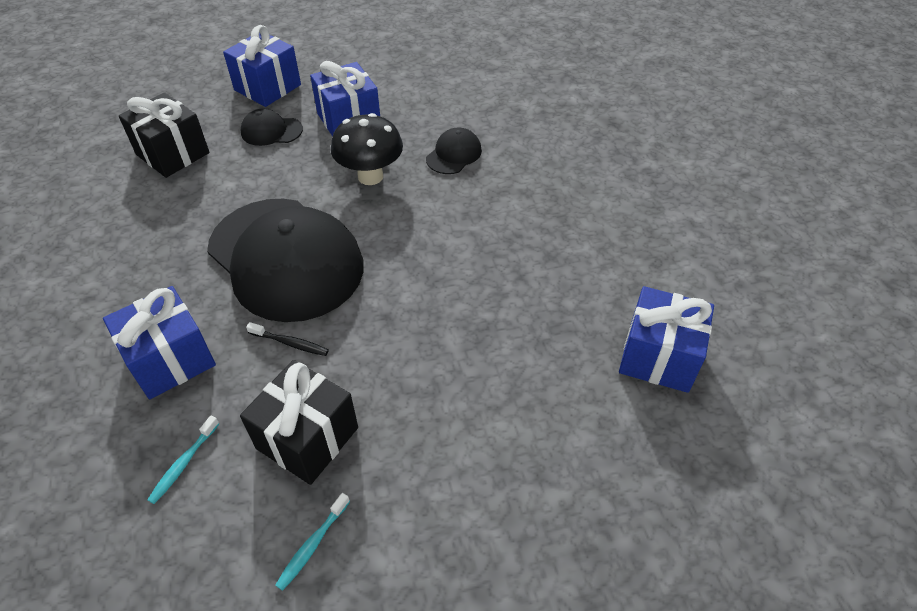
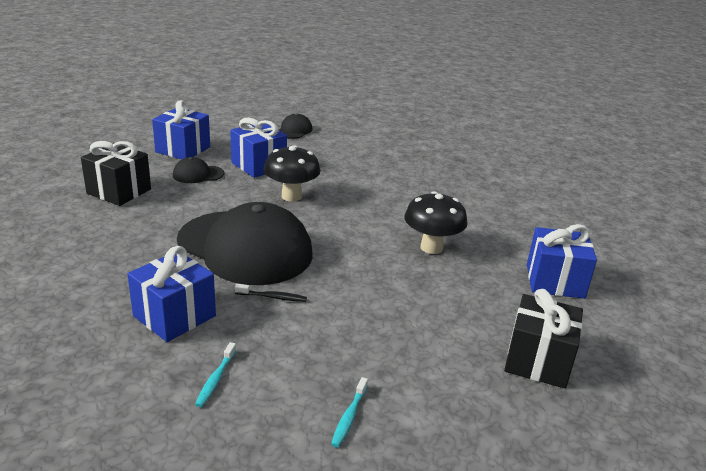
camera: 15 degrees left, 20 degrees down
(307, 438) = (314, 352): black gift -> black gift (538, 361)
(454, 154) = (350, 181): black cap -> black cap (294, 130)
(515, 280) = (431, 247): none -> black mushroom

